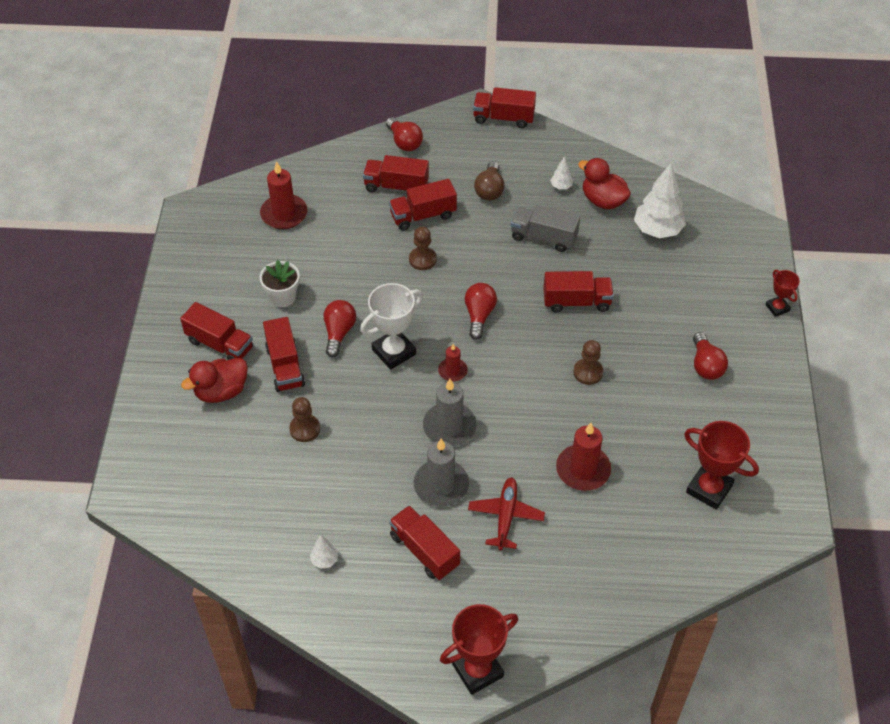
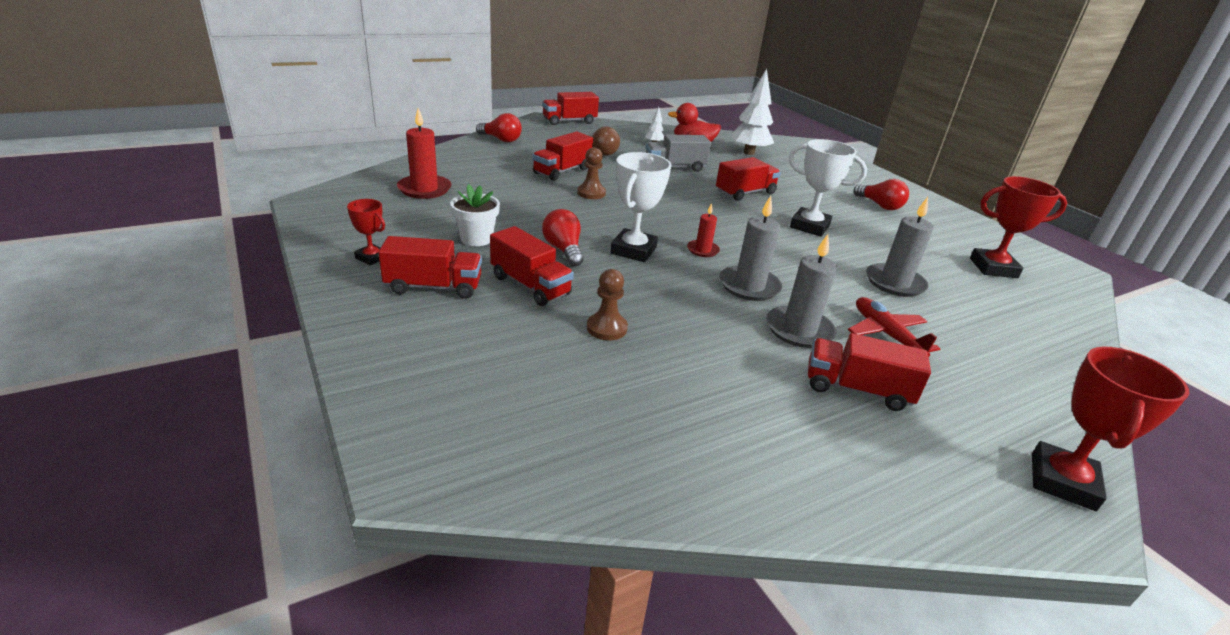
camera: 35 degrees left, 20 degrees down
(221, 391) = (471, 324): red duck -> none
(324, 560) = (768, 441): white tree -> none
(396, 186) = (520, 160): red truck -> none
(479, 315) = (680, 214): red light bulb -> none
(583, 470) = (894, 283): red candle -> grey candle
(588, 372) = (809, 226): brown pawn -> white trophy
(777, 308) = (875, 172): red trophy -> red trophy (371, 258)

